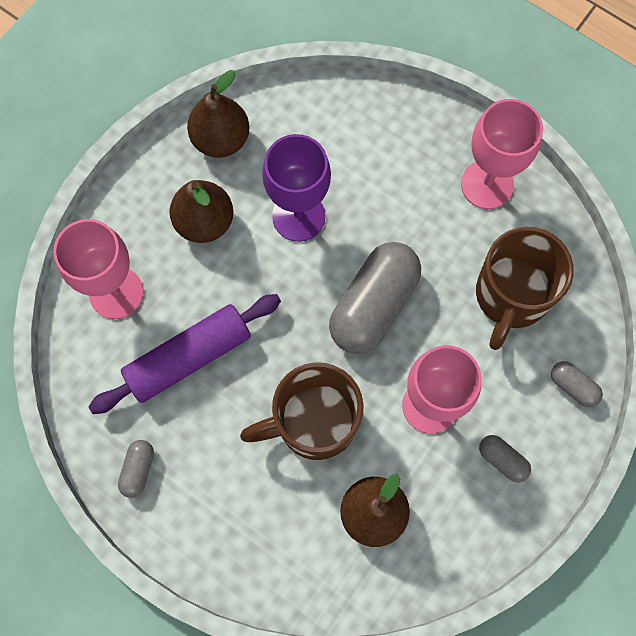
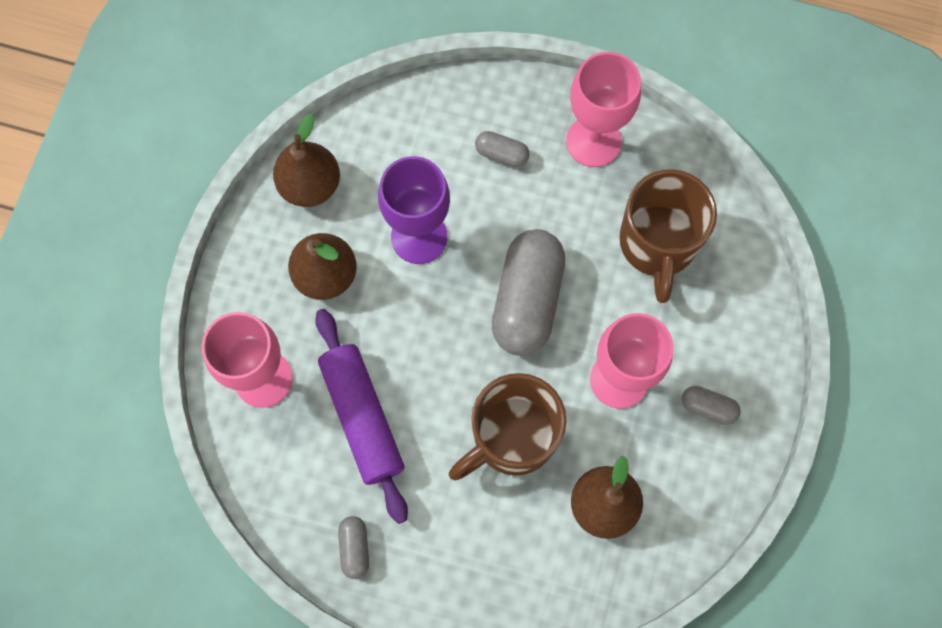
camera: 20 degrees left, 0 degrees up
(188, 357) = (362, 417): purple rolling pin -> purple rolling pin turned 60 degrees counterclockwise
(573, 386) = (749, 312): grey capsule -> grey capsule (501, 154)

